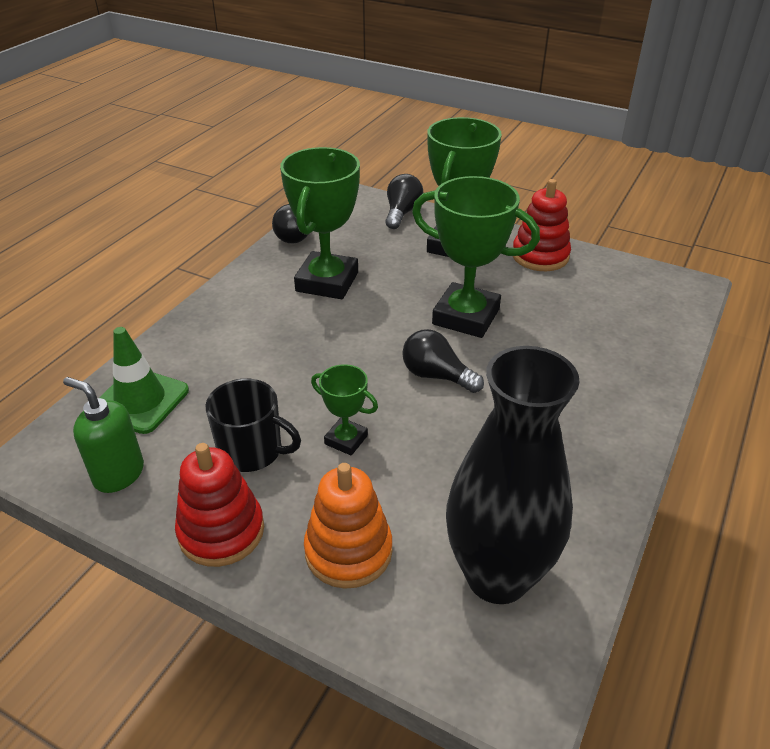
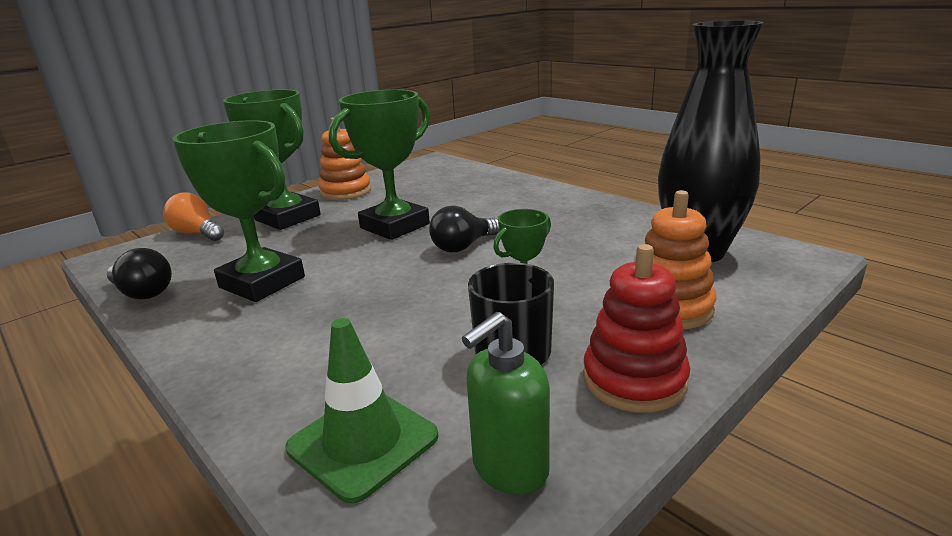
camera: 70 degrees left, 15 degrees down
(402, 213) = (197, 233): black light bulb -> orange light bulb
(540, 256) = (346, 192): red stacking toy -> orange stacking toy

